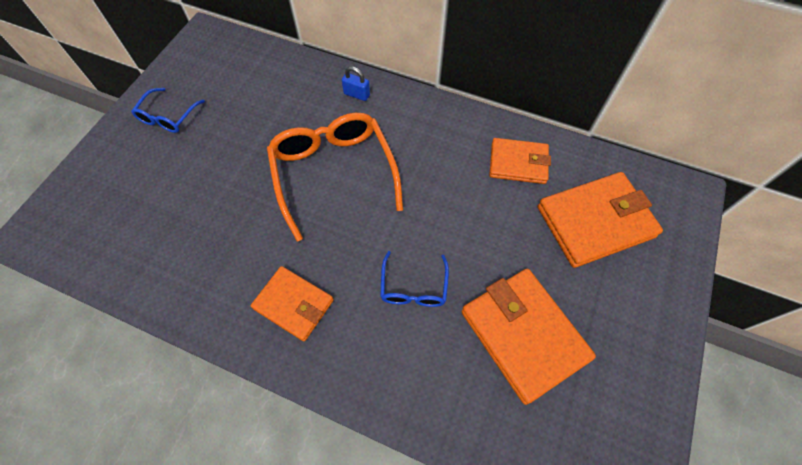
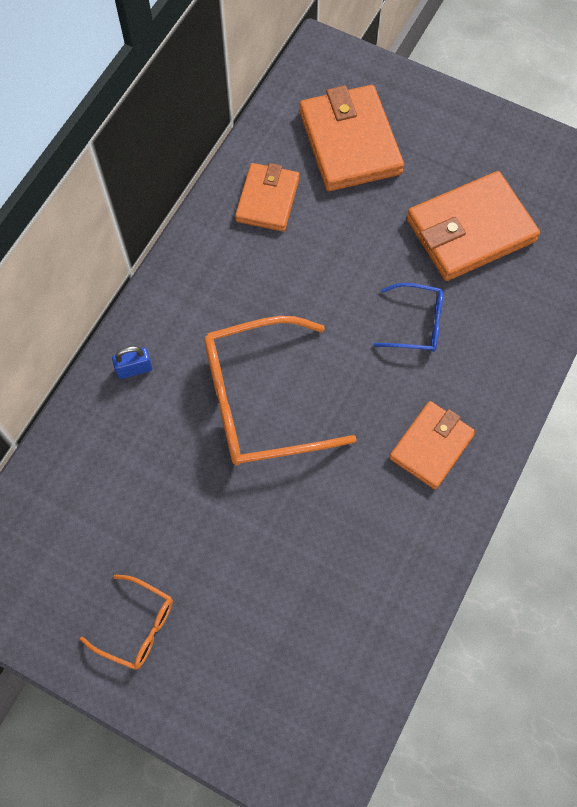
camera: 85 degrees left, 5 degrees up
(168, 117) = (137, 626): blue glasses -> orange glasses
(356, 94) = (134, 369): blue padlock -> blue padlock turned 45 degrees clockwise

